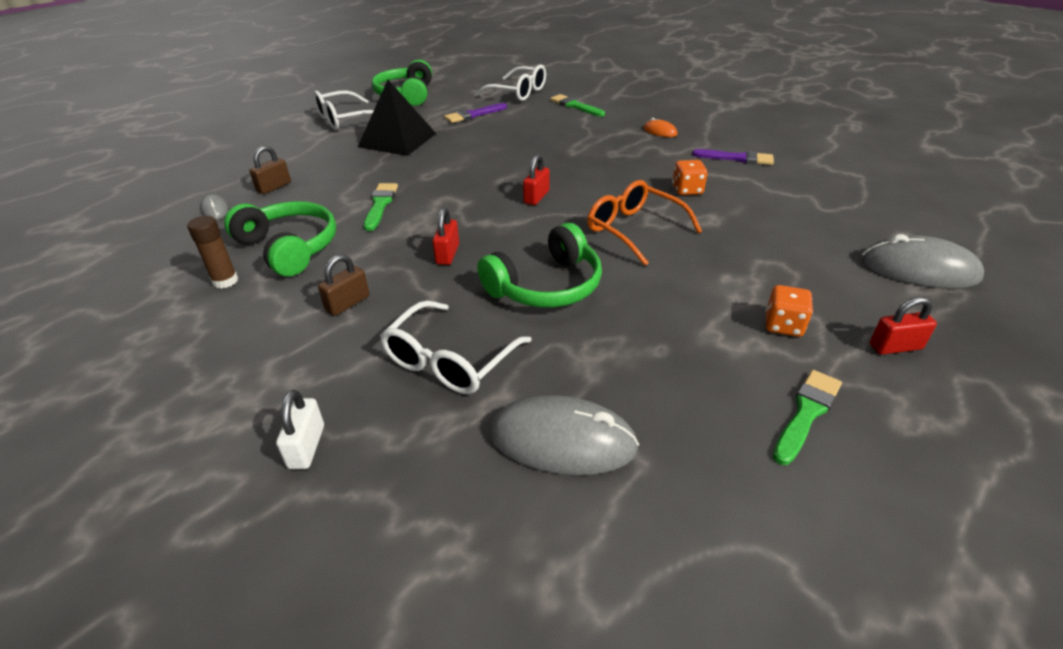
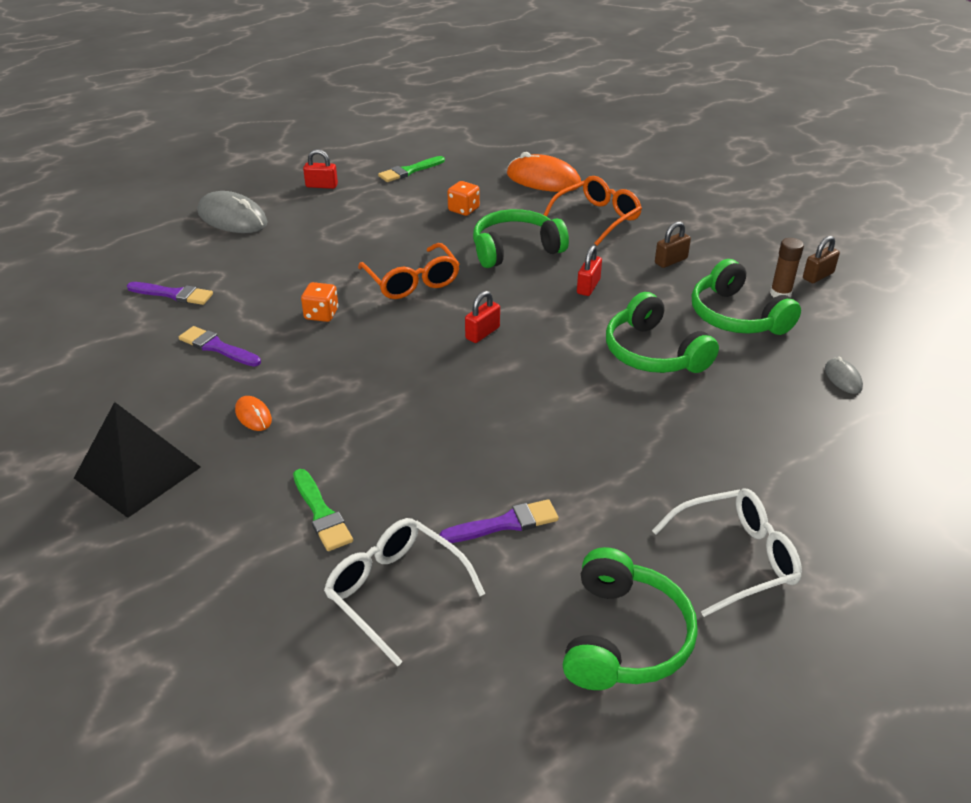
camera: 165 degrees left, 0 degrees up
(274, 187) = (789, 403): brown padlock -> brown padlock (818, 276)
(307, 447) = (679, 195): white padlock -> none
(380, 204) = (653, 353): green brush -> green headphones
(397, 140) = (638, 474): black pyramid -> black pyramid (138, 472)
(449, 361) = (597, 218): white glasses -> orange glasses
(562, 440) = (543, 179): grey mouse -> orange mouse
(783, 325) = (373, 204): orange dice -> orange dice (463, 209)
(833, 185) = (173, 294): none -> purple brush

